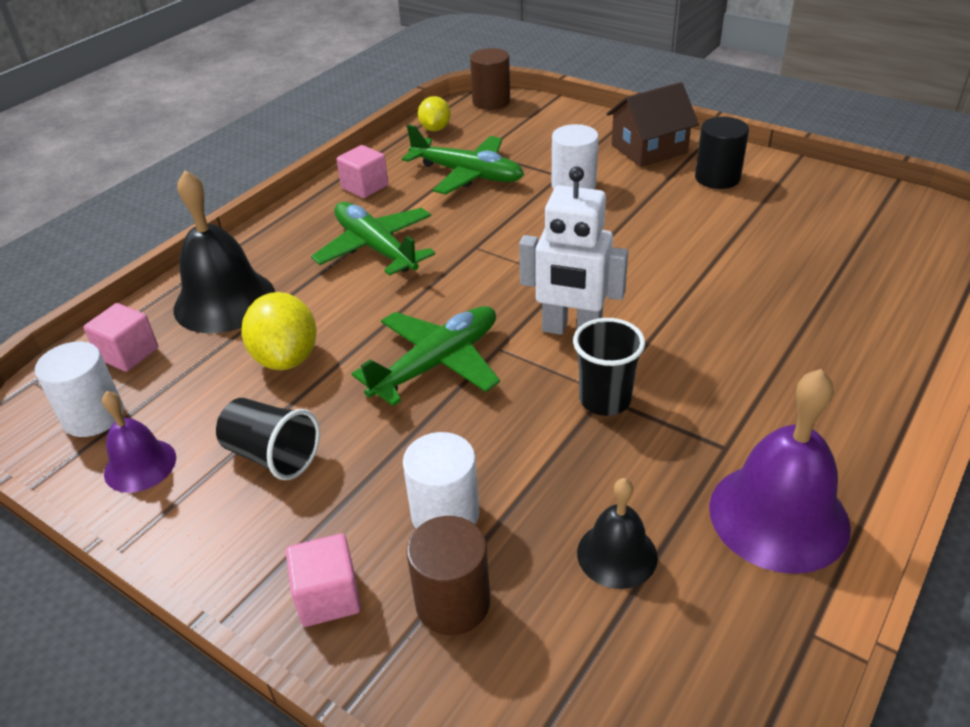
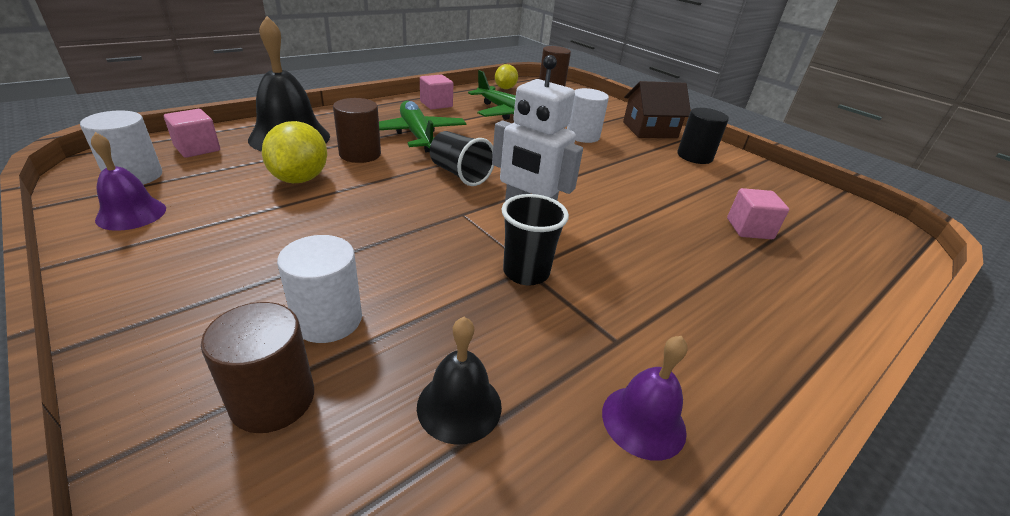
camera: 10 degrees right, 5 degrees down
(272, 455) = (231, 235): black cup -> black cup (460, 174)
(328, 300) = (360, 154): none -> brown cylinder
(328, 597) = (171, 356): pink cube -> pink cube (749, 229)
(437, 363) = (407, 211): green plane -> none
(778, 516) = (643, 421): purple bell -> purple bell, size x0.57

